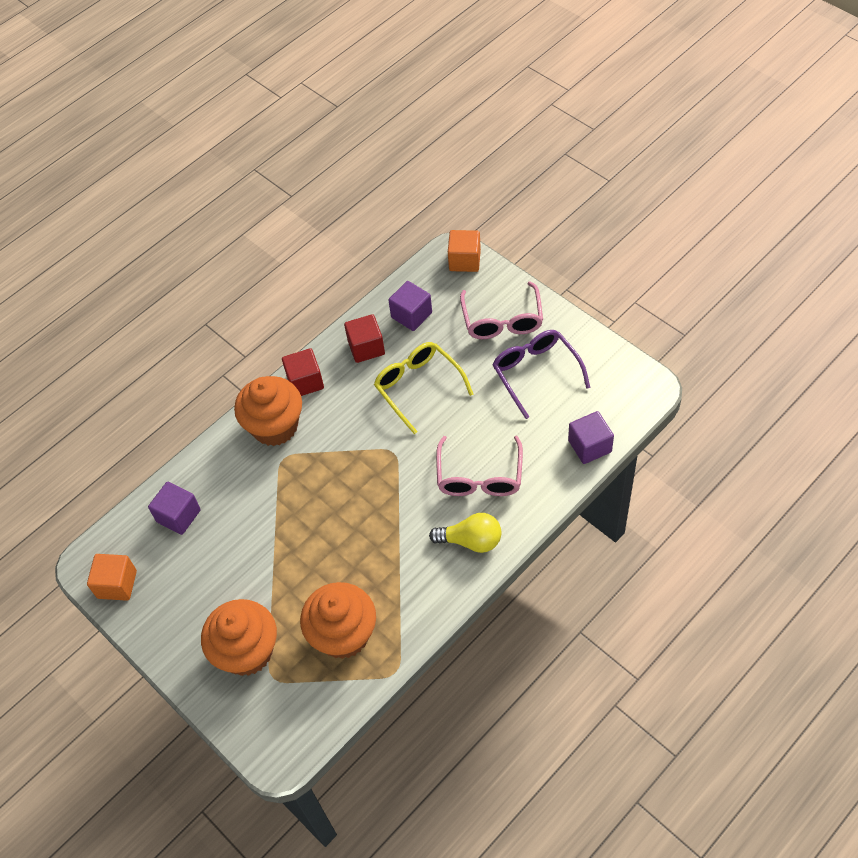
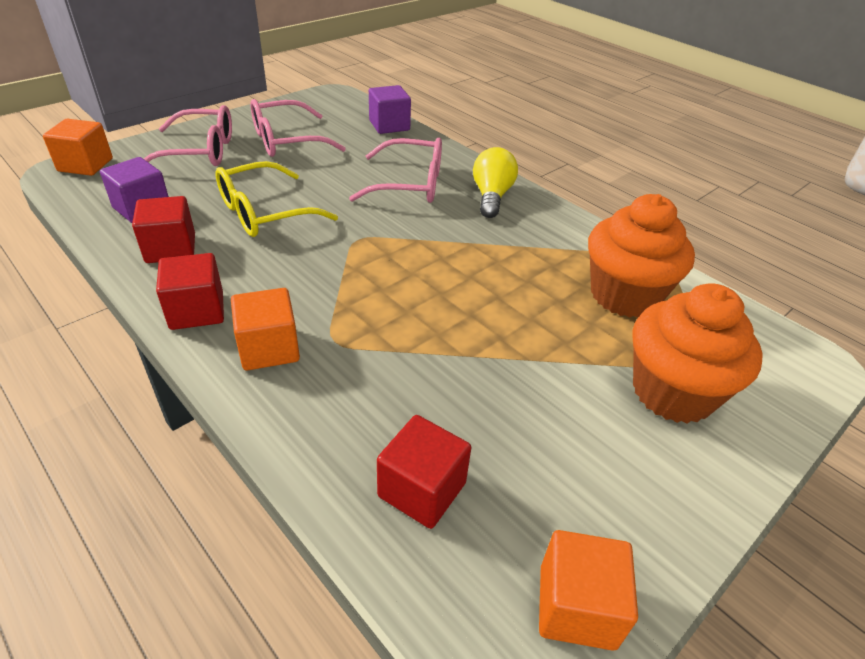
camera: 95 degrees left, 15 degrees down
(178, 516) = (422, 489): purple cube -> red cube
(275, 426) = (269, 348): orange cupcake -> orange cube
(536, 373) = (287, 141): purple glasses -> pink glasses

